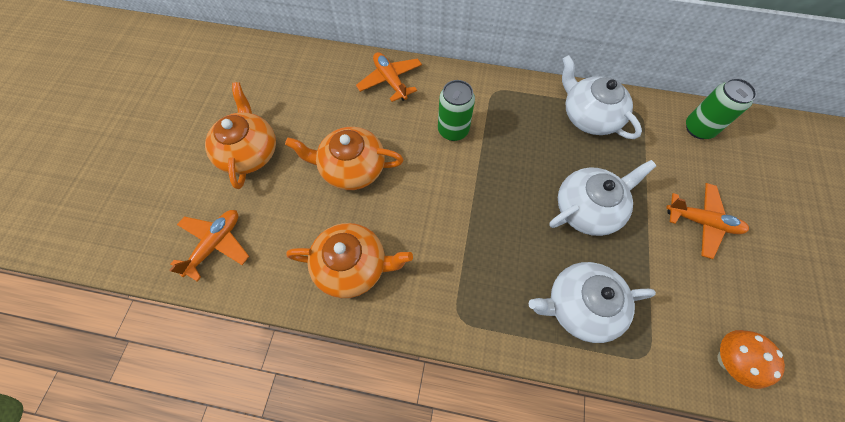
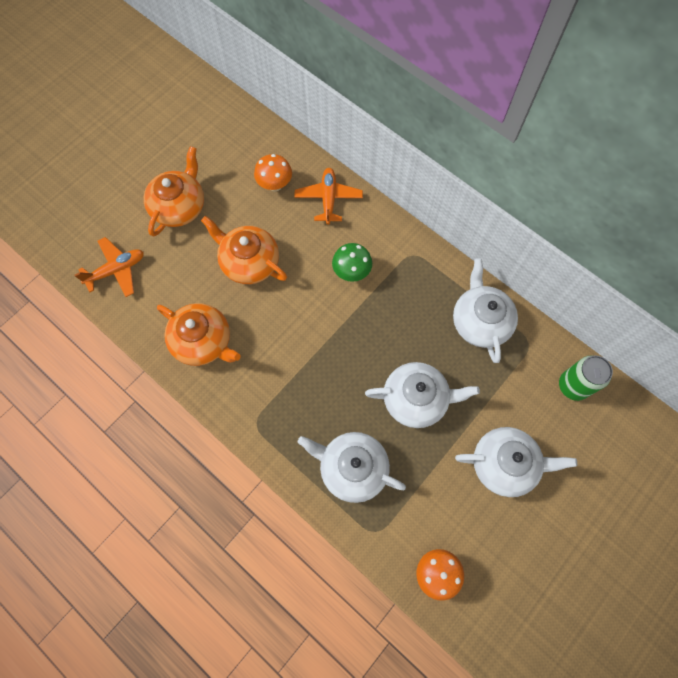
camera: 30 degrees right, 5 degrees up
(333, 91) = (275, 185): none -> orange mushroom
(453, 130) = (351, 272): green can -> green mushroom
(702, 222) = (505, 464): orange plane -> white teapot

